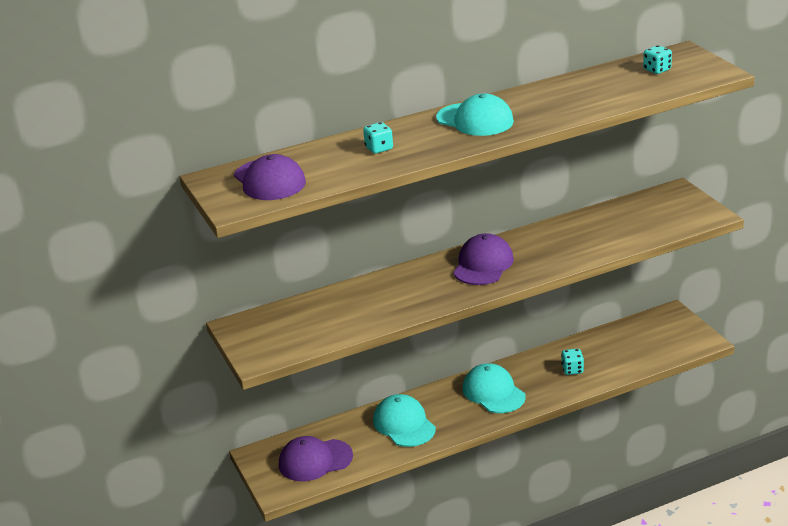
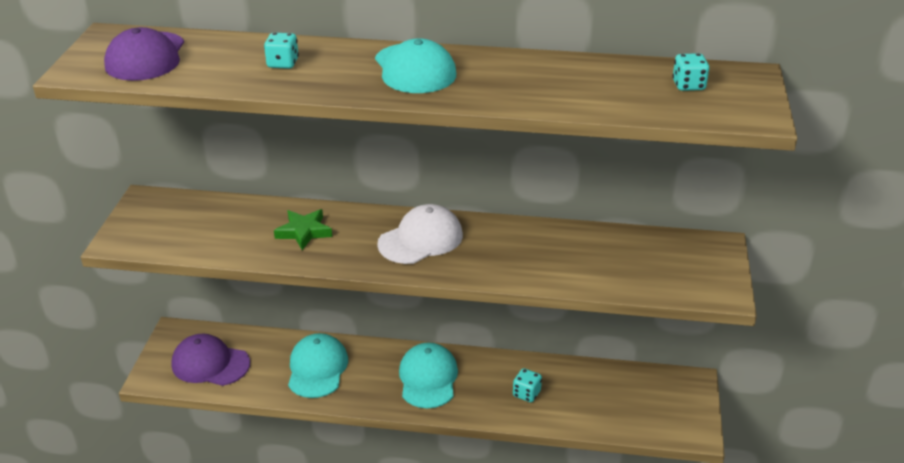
camera: 30 degrees right, 5 degrees up
(393, 294) = (304, 232): none -> green star
(483, 264) = (421, 239): purple cap -> white cap

